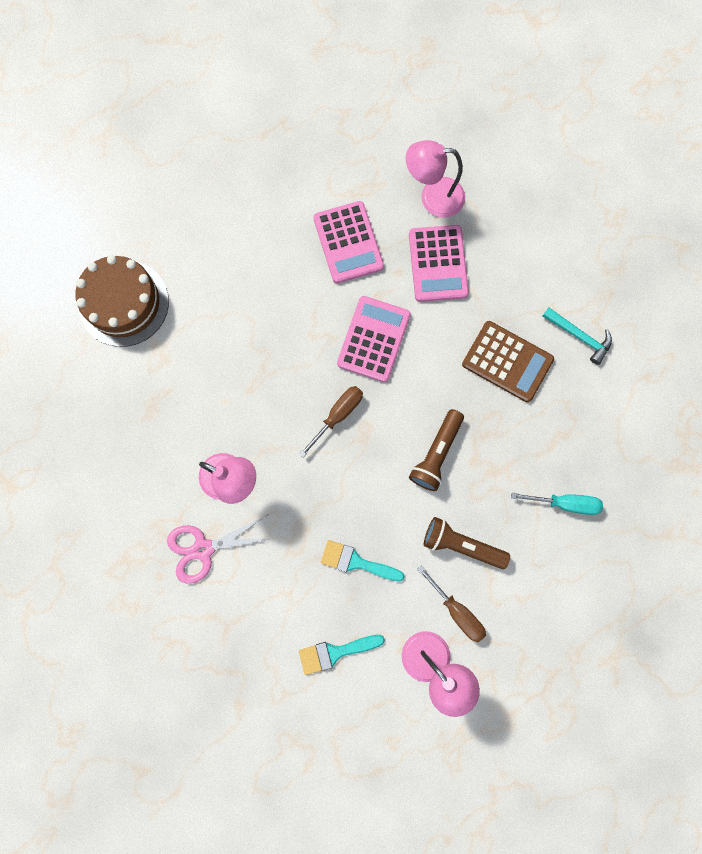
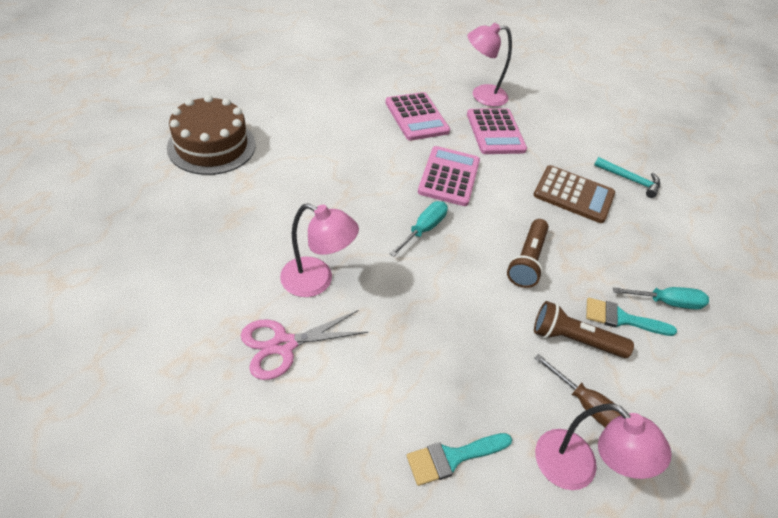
camera: 10 degrees left, 30 degrees down
(337, 415) = (423, 229): brown screwdriver -> turquoise screwdriver
(356, 562) = (462, 357): turquoise brush -> turquoise brush (622, 319)

